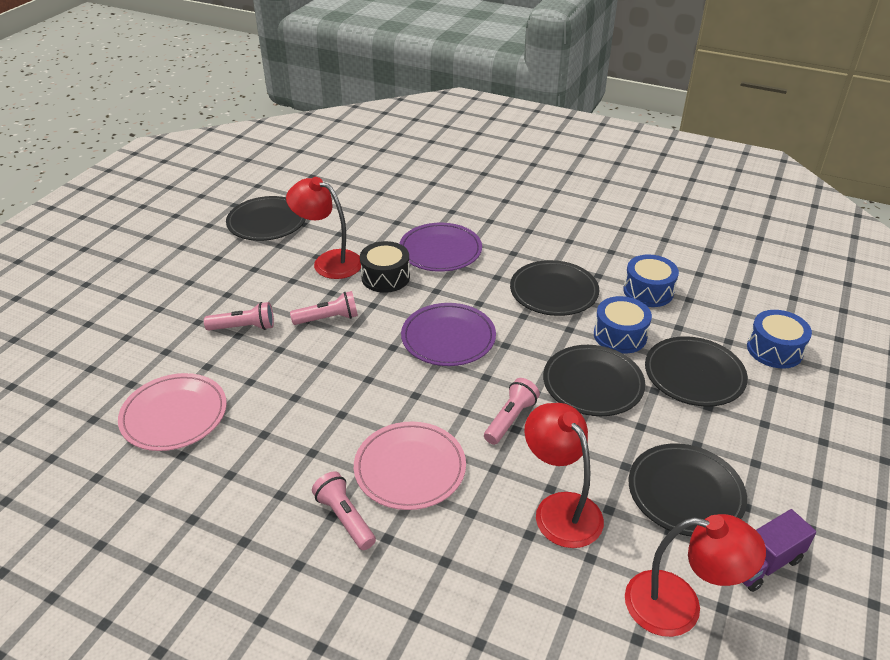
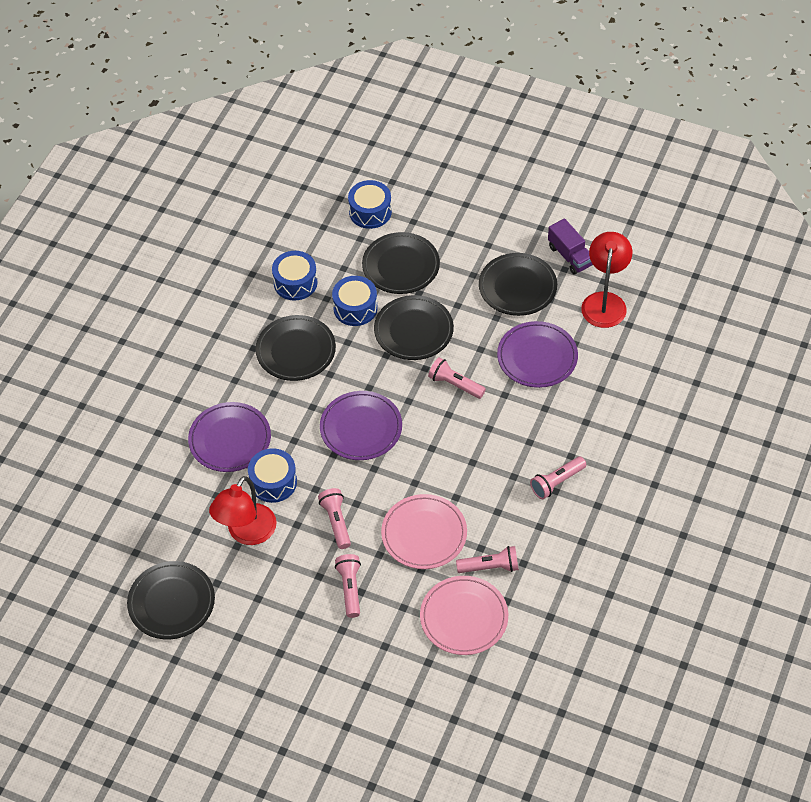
camera: 90 degrees left, 15 degrees up
(234, 441) = (490, 567): none -> pink flashlight
(385, 277) = (273, 482): black drum -> blue drum
(410, 468) = (508, 446): pink plate -> pink plate (424, 534)
(560, 508) = (537, 357): red lamp -> purple plate

